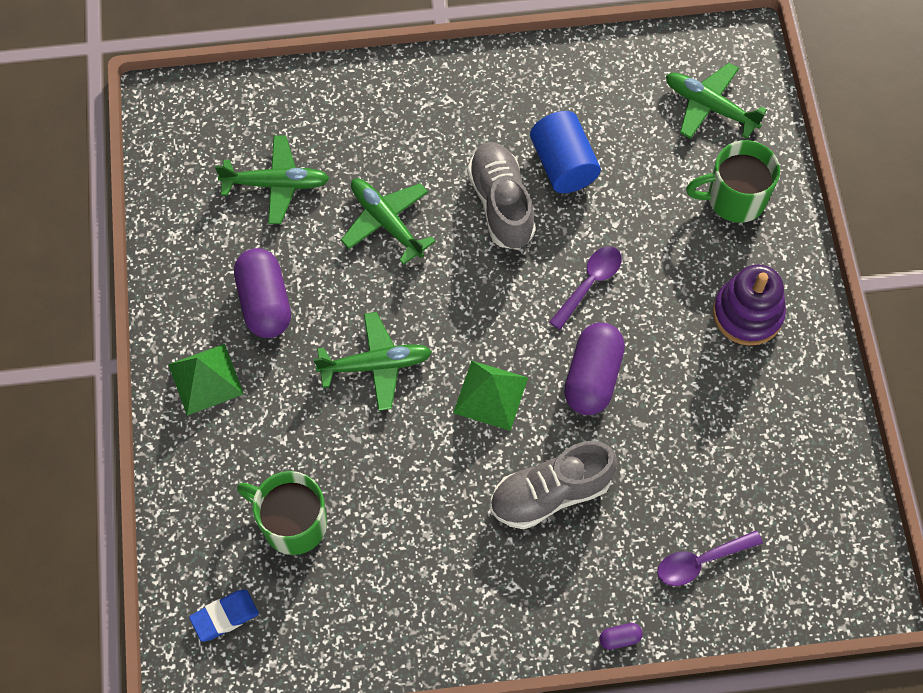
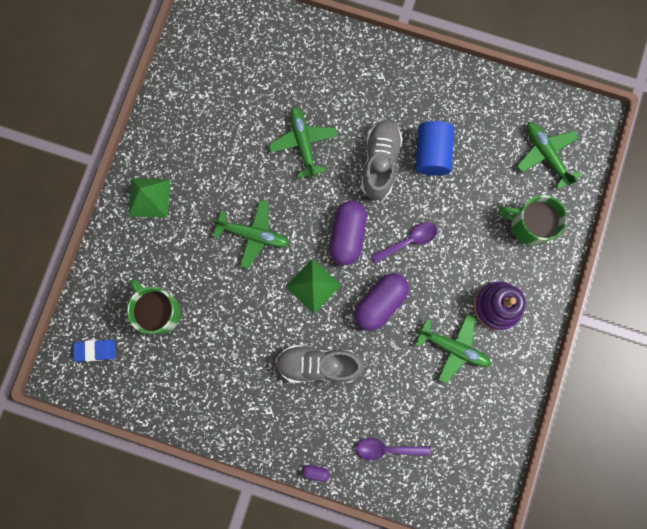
camera: 25 degrees right, 15 degrees up
(265, 302) = (206, 164): purple capsule -> purple capsule (347, 235)
(276, 184) = (247, 87): green plane -> green plane (453, 347)

